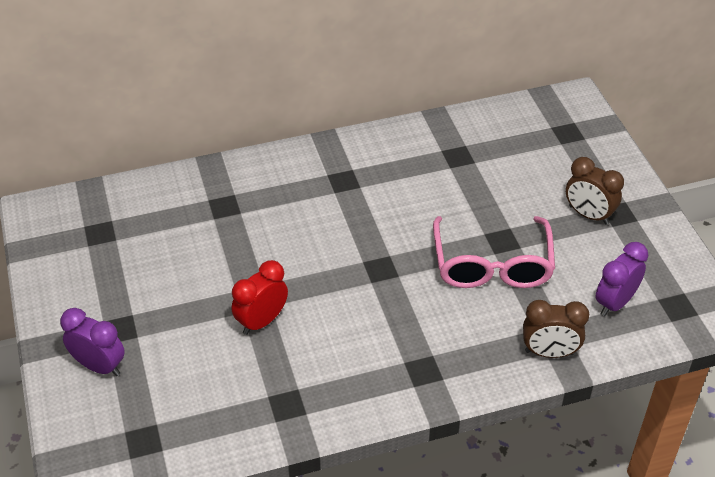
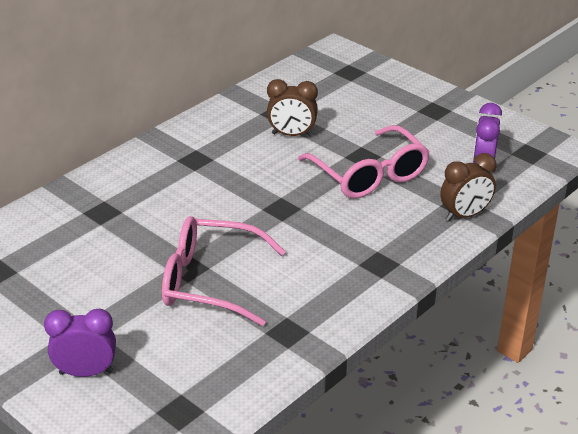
camera: 30 degrees left, 10 degrees down
(261, 321) = (211, 281): red clock -> pink glasses
(588, 215) = (413, 118): brown clock -> brown clock (292, 135)

